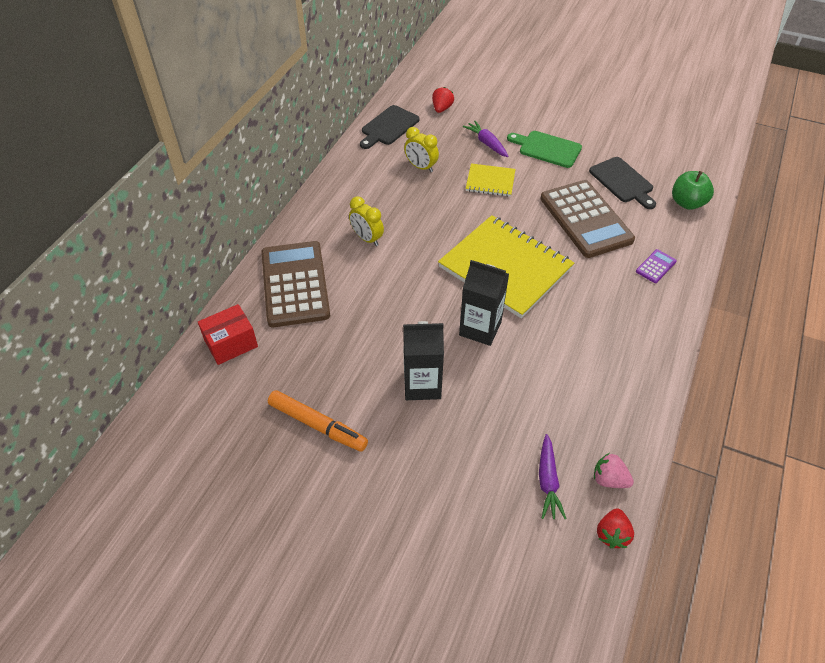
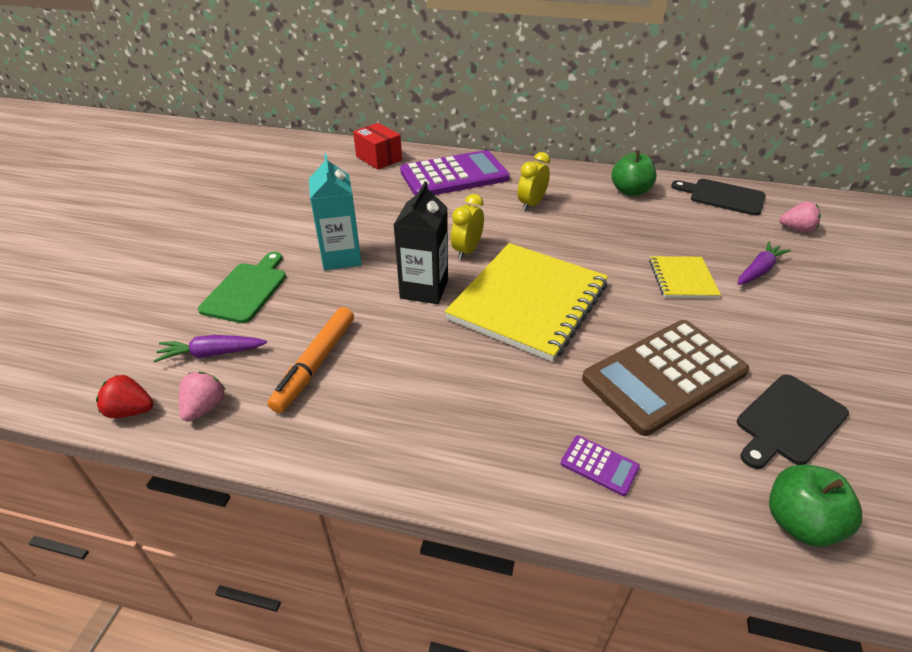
camera: 80 degrees right, 10 degrees down
(295, 284) = (454, 175): brown calculator -> purple calculator
(317, 425) = (295, 207): orange marker -> orange marker (315, 364)
(364, 173) = (630, 191): none -> green apple
(421, 167) = (669, 225): yellow clock -> yellow clock (467, 251)
(422, 385) = (341, 257): black carton -> turquoise carton
(441, 108) = (796, 229): red strawberry -> pink strawberry
(547, 149) = (798, 328): green cutting board -> green cutting board (246, 290)

